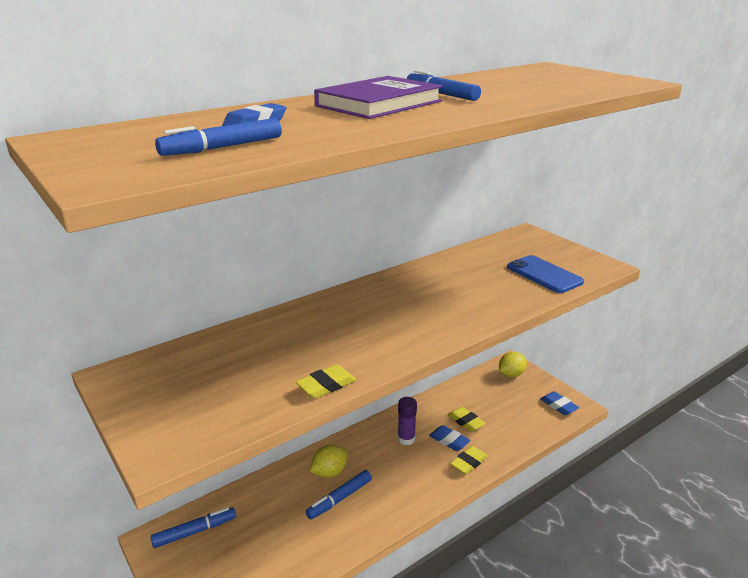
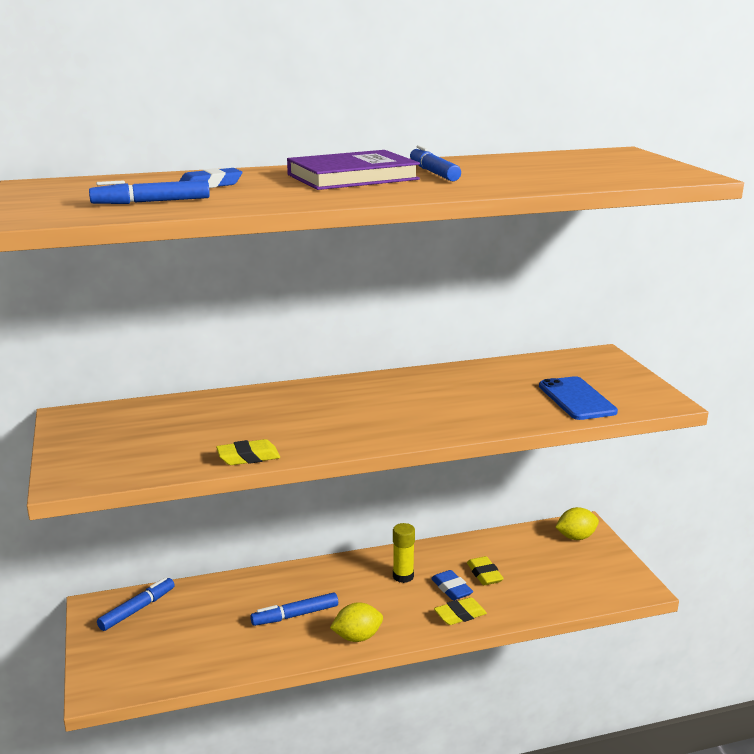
camera: 20 degrees right, 5 degrees down
(195, 531) = (137, 609): blue marker -> blue marker turned 45 degrees counterclockwise
(329, 472) = (299, 589): yellow lemon -> yellow lemon (357, 637)
(406, 439) = (403, 576): purple glue stick -> yellow glue stick
(558, 406) = (614, 582): blue eraser -> none

